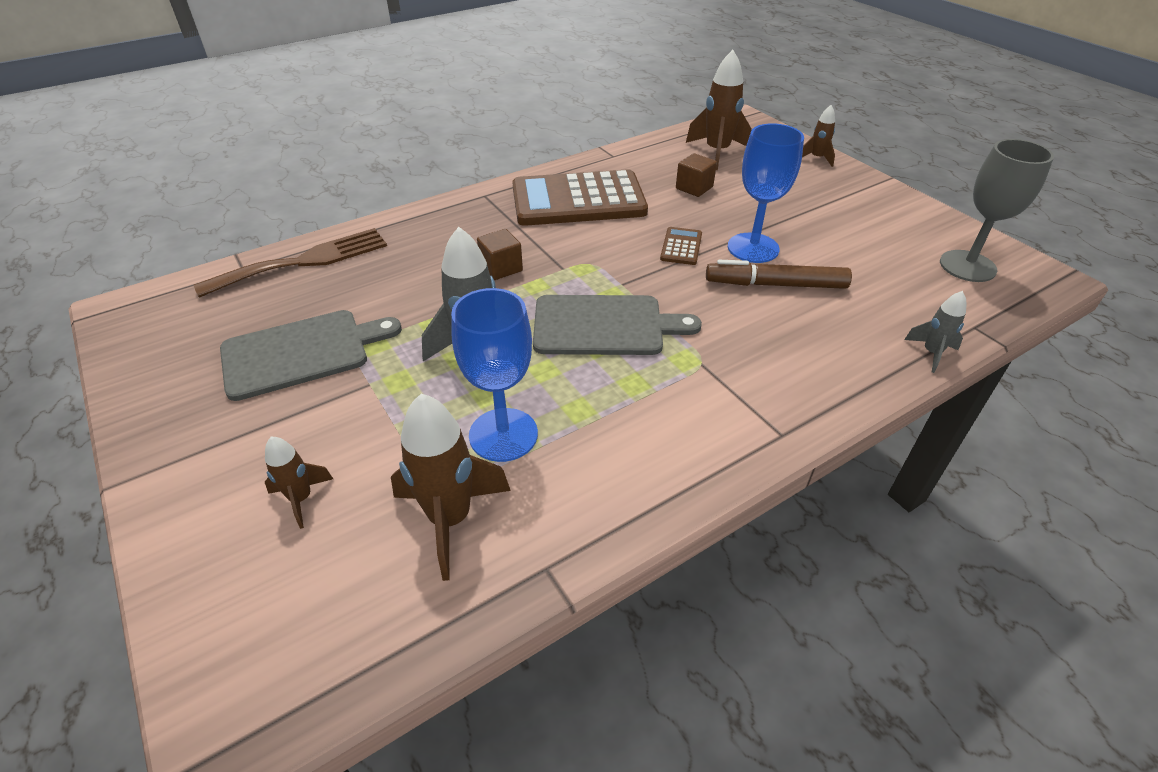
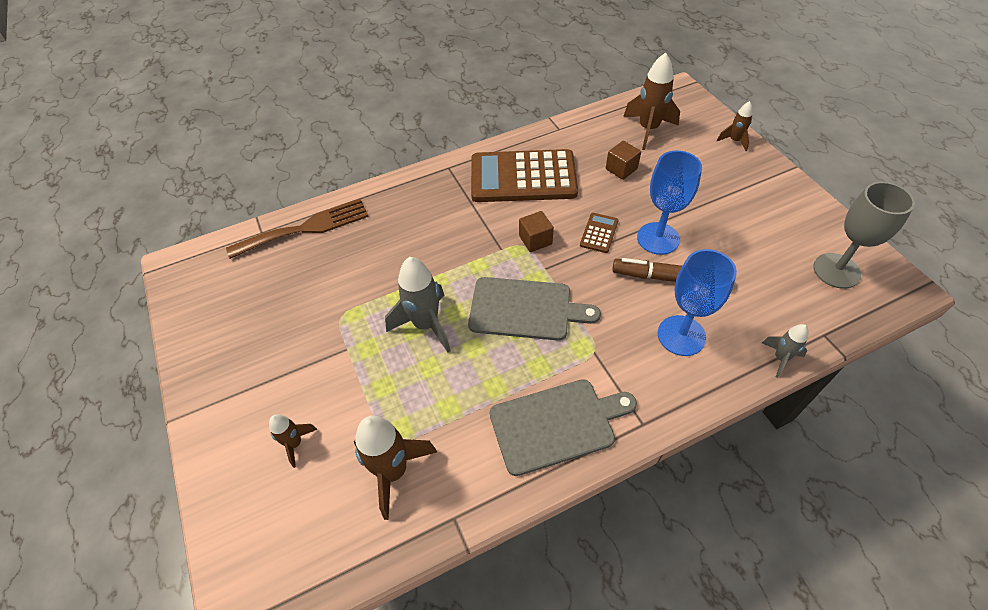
camera: 10 degrees right, 10 degrees up
(302, 352) = (301, 316): grey cutting board -> grey cutting board (556, 424)
(501, 268) = (453, 245): brown cube -> brown cube (535, 240)
(503, 434) = (437, 403): blue goblet -> blue goblet (681, 335)

